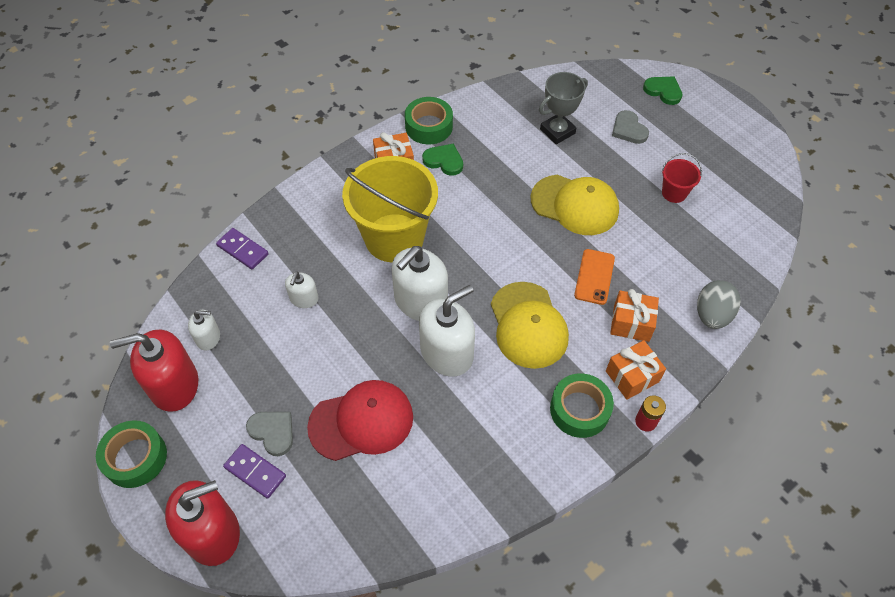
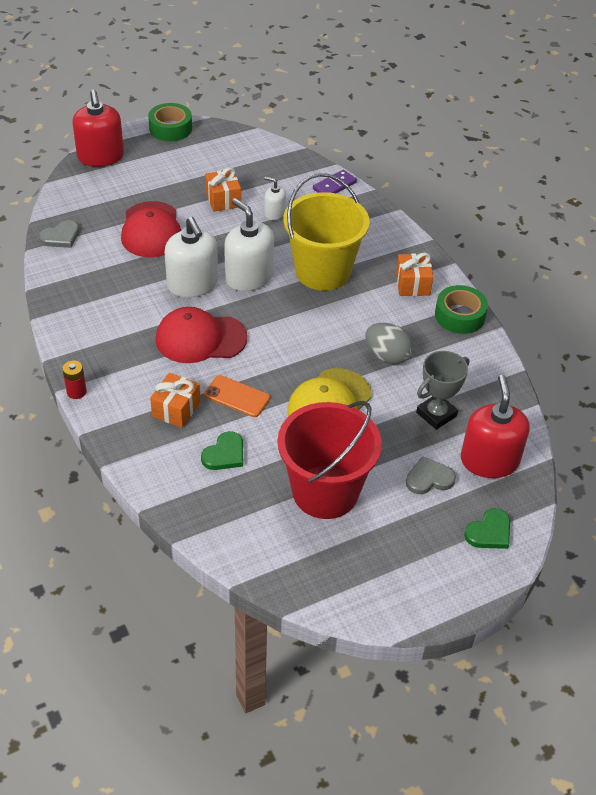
camera: 100 degrees right, 10 degrees down
(174, 385) = (220, 146): red soap dispenser -> red soap dispenser (489, 460)
(208, 337) = (255, 163): white soap dispenser -> none
(255, 472) = (135, 177): purple domino -> none
(272, 432) = (162, 187): grey heart -> grey heart (61, 237)
(444, 161) = (410, 319): green heart -> green heart (224, 454)
(528, 325) = (200, 339): yellow cap -> red cap
(557, 131) = (436, 414): grey trophy -> grey trophy turned 75 degrees clockwise
(579, 409) = (106, 352): green tape -> none
(632, 376) = (122, 395): orange gift -> orange gift (223, 199)
(674, 193) = (325, 492): red bucket -> red bucket, size x2.31
(712, 315) = (162, 474): grey egg -> grey egg (387, 356)

